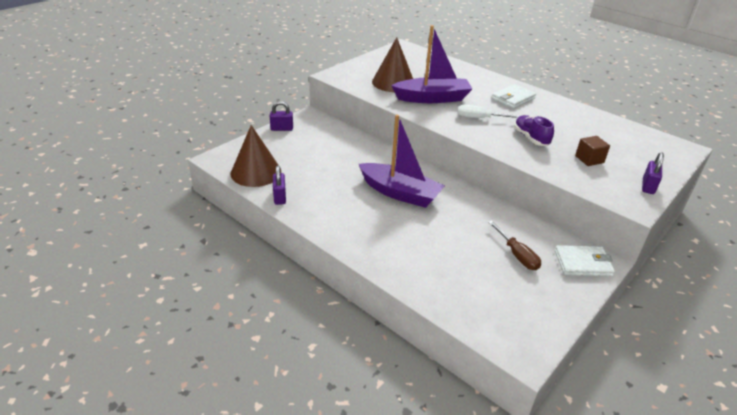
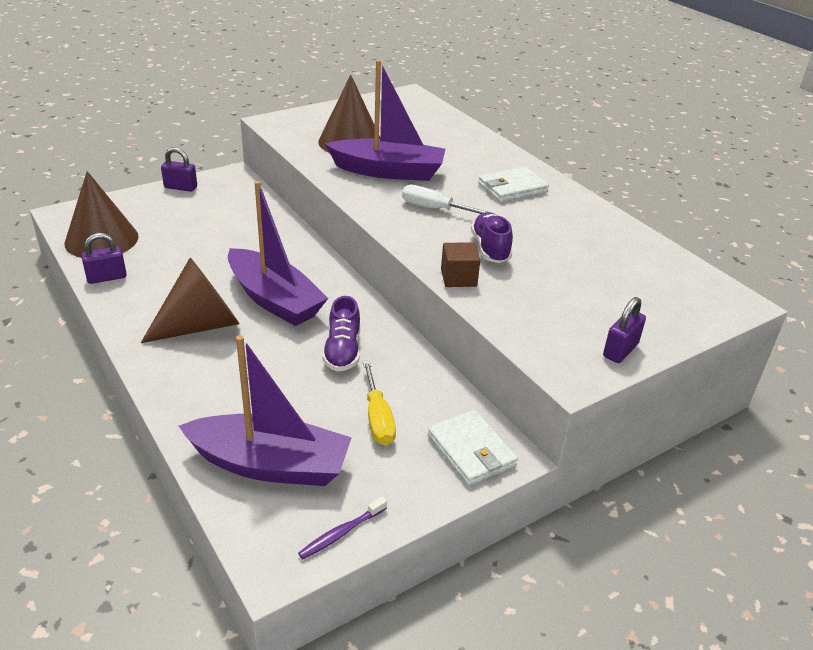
camera: 15 degrees right, 0 degrees up
(279, 197) = (107, 277): purple padlock -> purple padlock turned 60 degrees clockwise
(366, 217) = (201, 325): none -> brown cone
(466, 218) = (342, 351): none -> purple shoe
(476, 296) = (270, 464): none -> purple boat
(517, 255) = (378, 418): brown screwdriver -> yellow screwdriver
(548, 328) = (342, 533): none -> purple toothbrush
(583, 263) = (471, 450): white wallet -> white wallet turned 45 degrees clockwise
(589, 159) = (557, 294): brown cube -> brown cube (458, 278)

